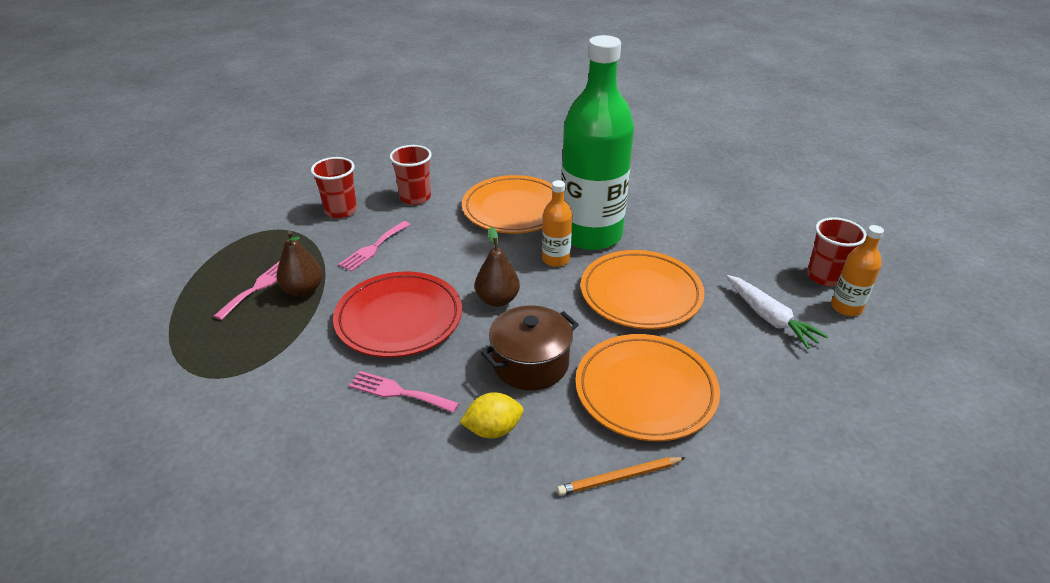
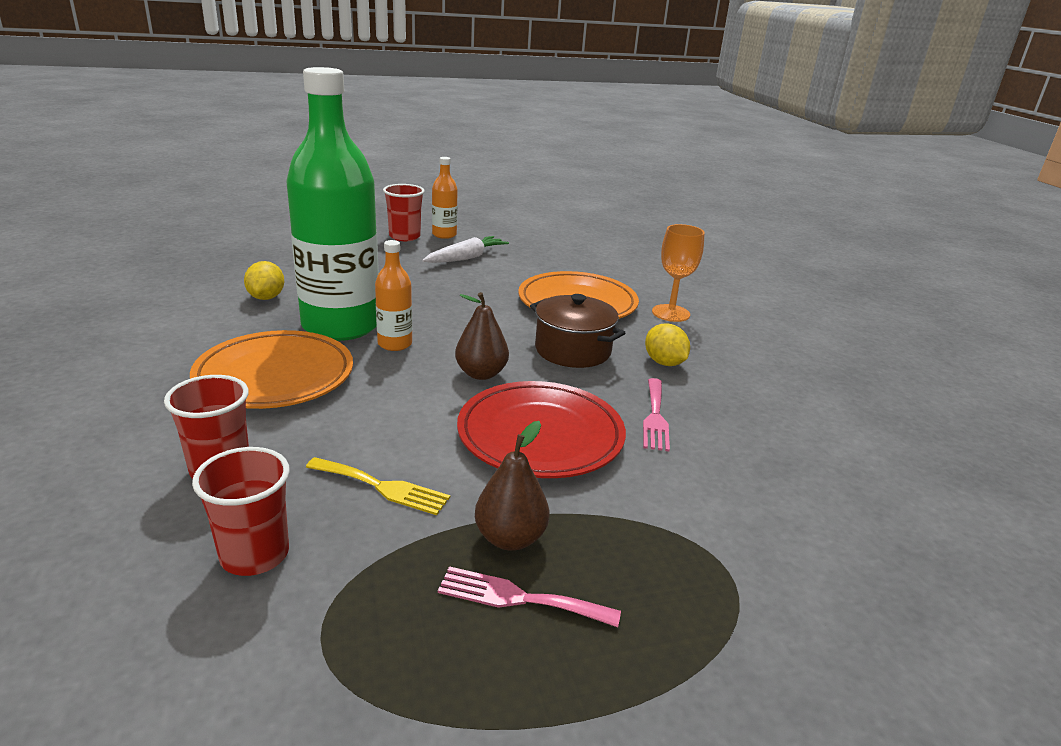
camera: 105 degrees left, 10 degrees down
(373, 248) = (382, 487): pink fork -> yellow fork
(619, 478) = (671, 313): orange pencil -> orange goblet
(641, 294) = (448, 302): orange plate -> none
(644, 201) = (266, 297): none -> yellow lemon

